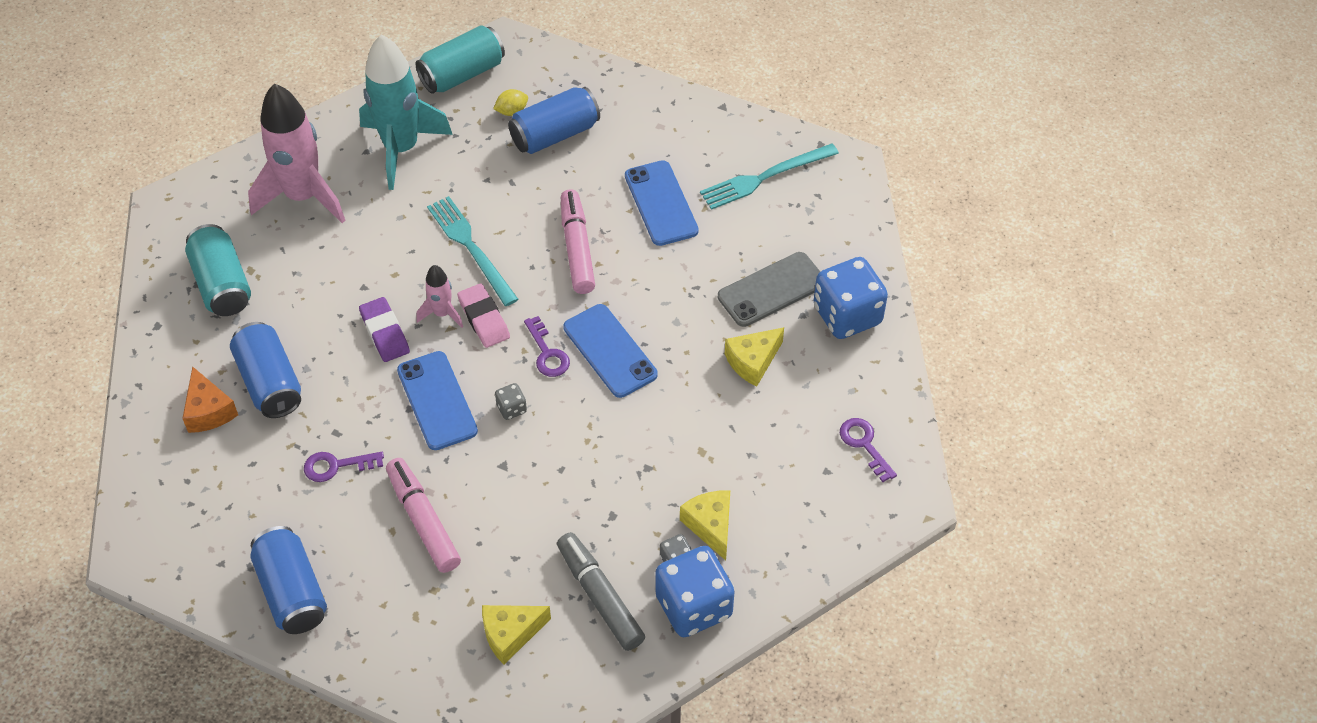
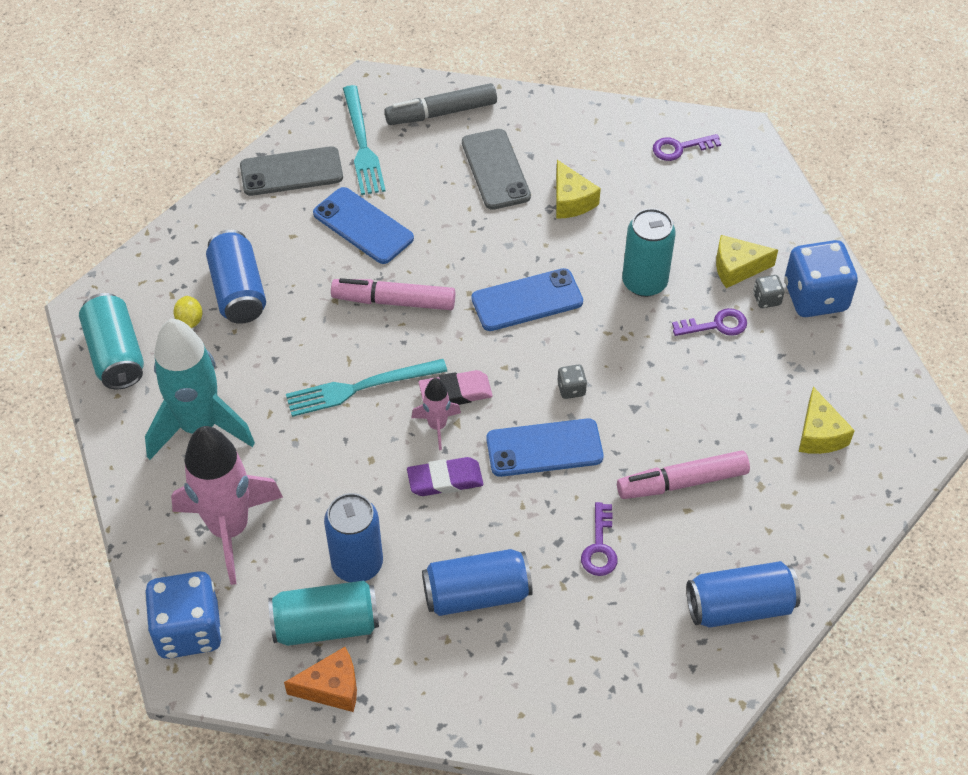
camera: 75 degrees left, 0 degrees up
(208, 411) = (497, 657): orange cheese -> orange cheese (331, 687)
(285, 290) = (357, 563): none -> blue can
(547, 353) = (514, 349): purple key -> purple key (716, 325)
(600, 597) = (793, 360): grey marker -> grey marker (442, 113)
(661, 203) = (363, 226): blue phone -> blue phone turned 45 degrees clockwise
(664, 445) = (644, 282): none -> turquoise can
(709, 134) = (291, 172): none -> grey phone
(847, 315) = (541, 126): blue dice -> blue dice (188, 630)

